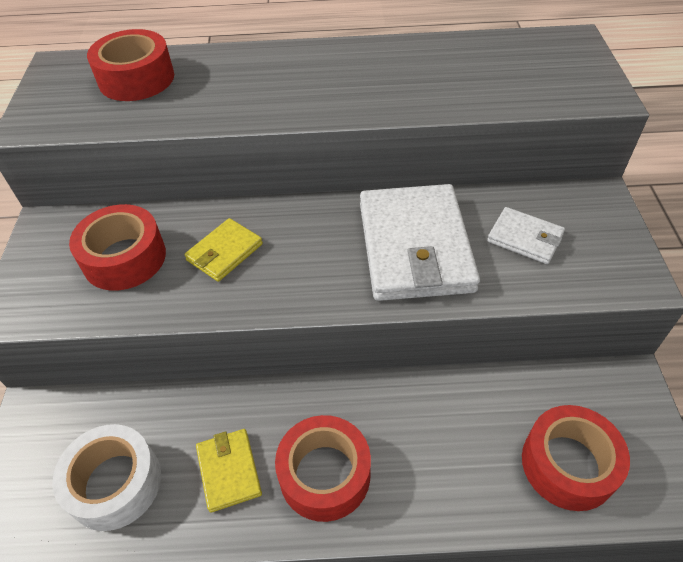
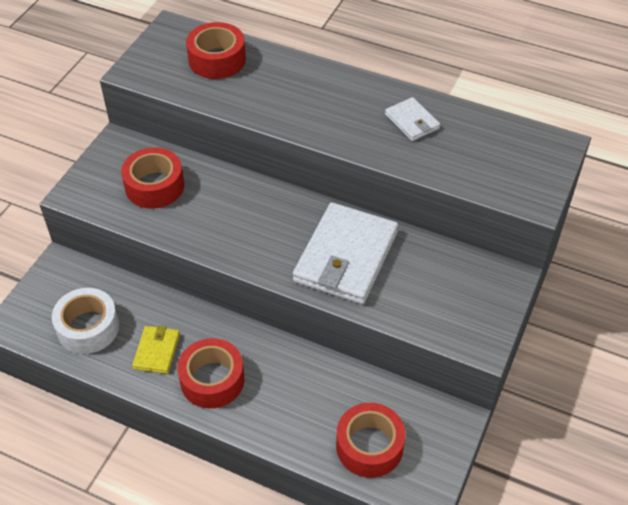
camera: 25 degrees right, 0 degrees up
(224, 252) = (218, 208): yellow wallet -> none
(525, 238) = (427, 283): white wallet -> white wallet (412, 122)

